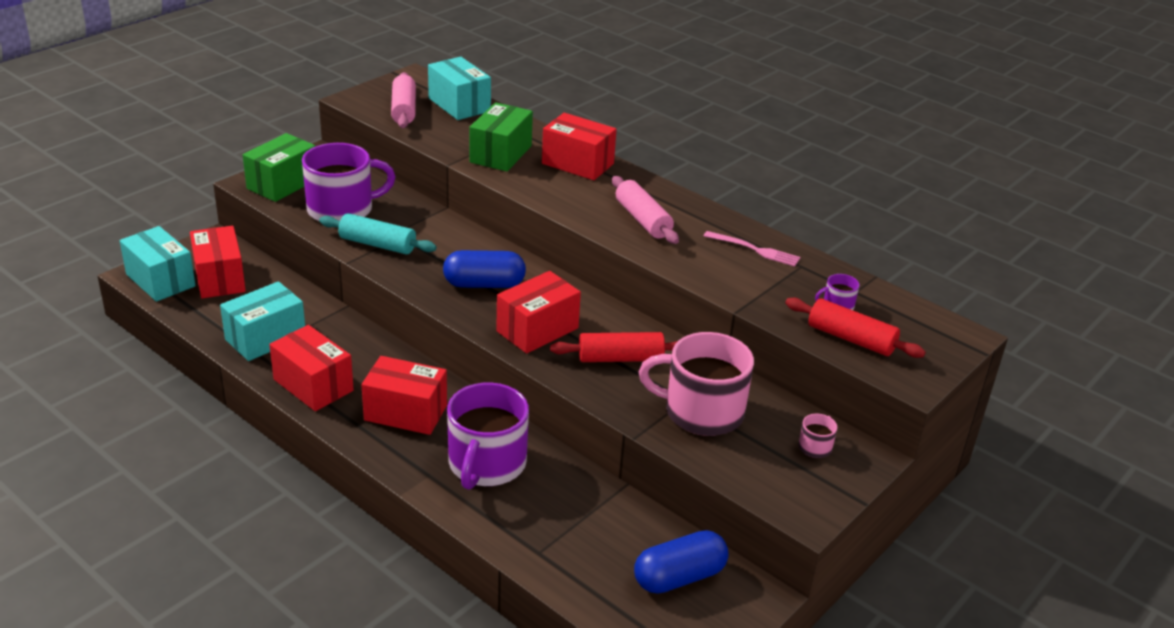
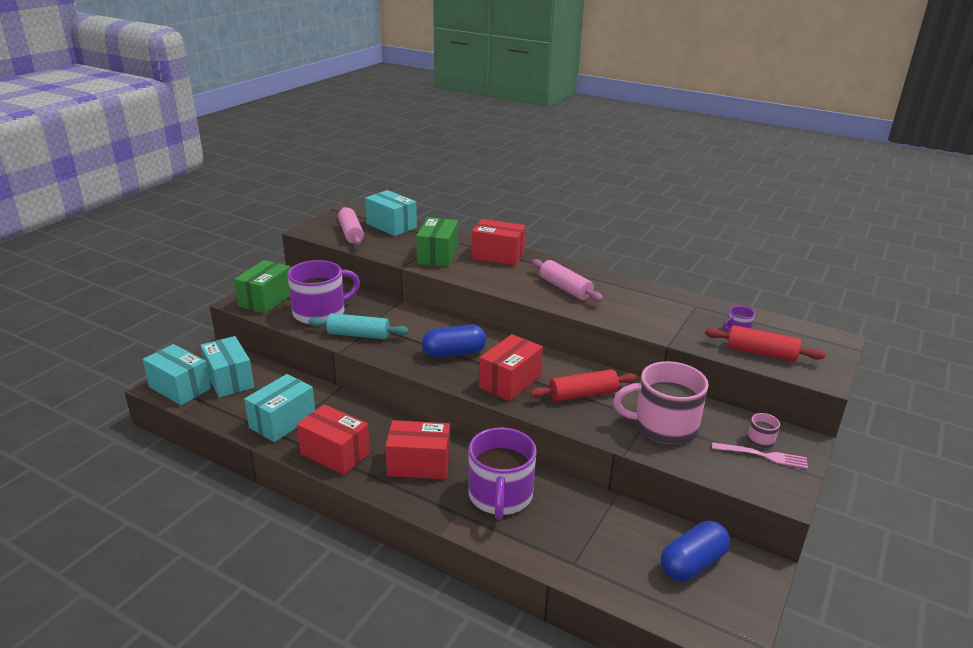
camera: 10 degrees left, 5 degrees down
(220, 278) = (229, 380): red box -> turquoise box
(755, 250) = (657, 299): pink fork -> pink fork (764, 456)

